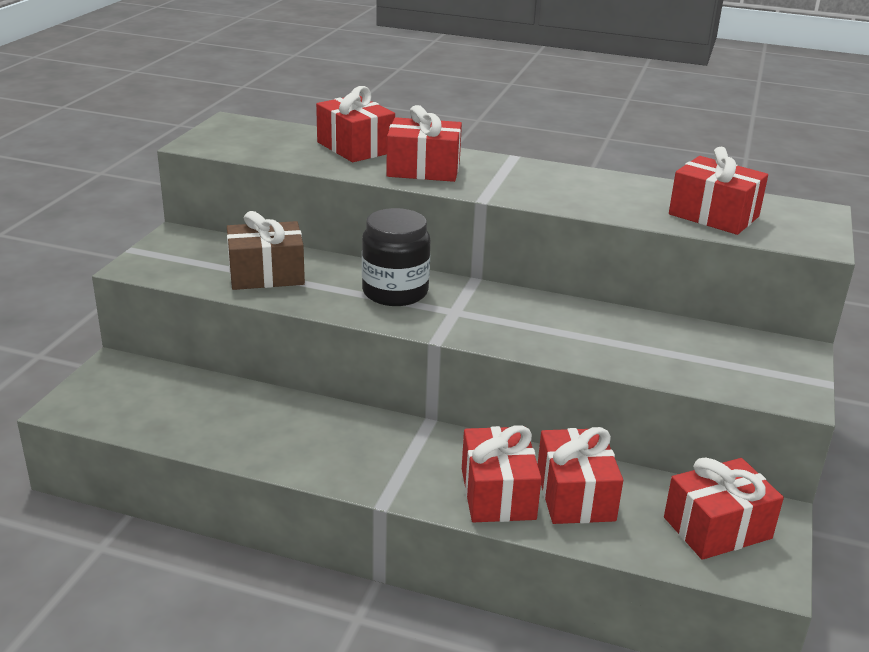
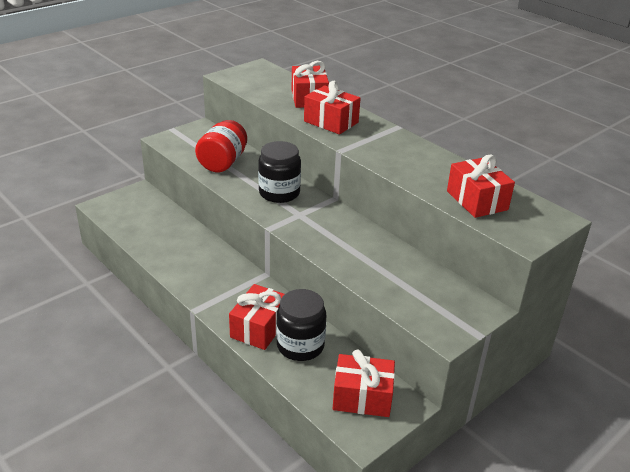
camera: 30 degrees right, 5 degrees up
(266, 274) = (223, 162): brown gift -> red jar
(575, 495) = (300, 345): red gift -> black jar

